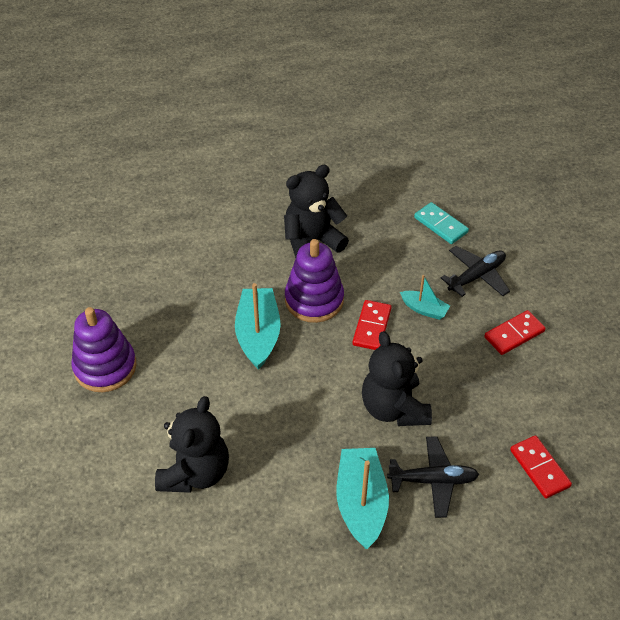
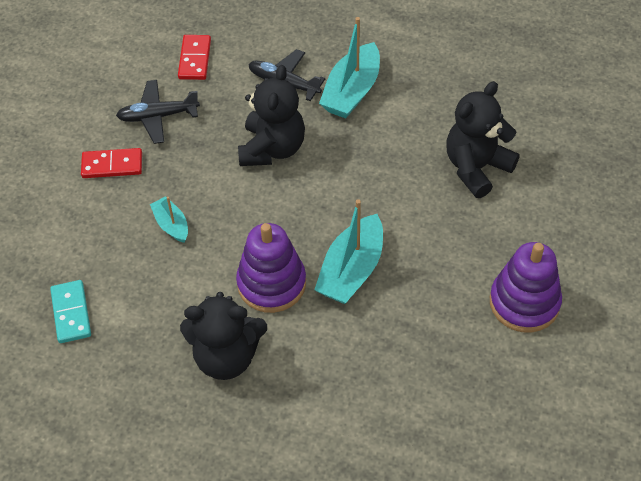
camera: 150 degrees left, 5 degrees up
(371, 327) = (235, 229): red domino -> none
(476, 276) = (91, 236): black plane -> black plane (158, 116)

